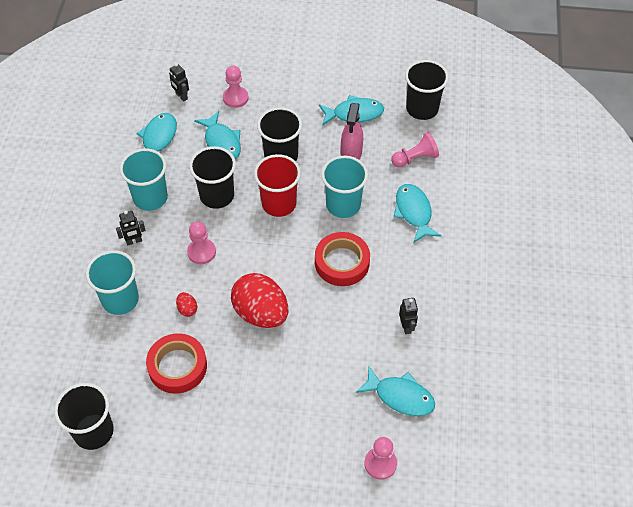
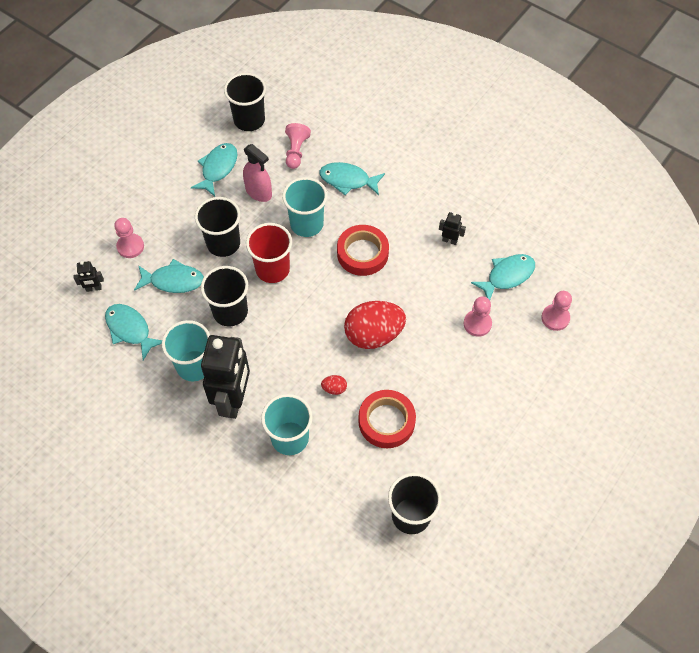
camera: 60 degrees left, 5 degrees up
(134, 241) = (233, 400): black robot -> black robot, size x2.43
(201, 252) = (282, 351): pink pawn -> pink pawn (477, 324)

